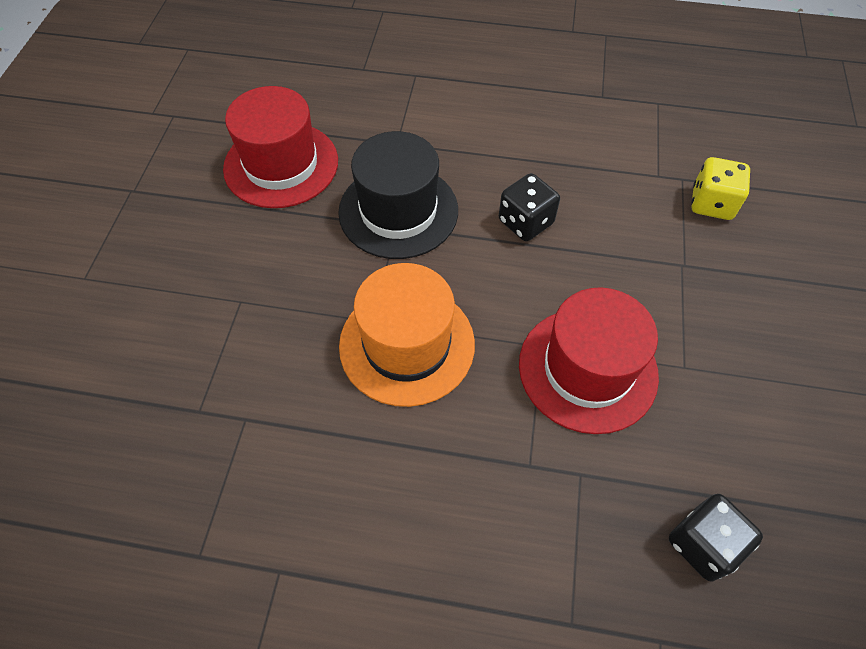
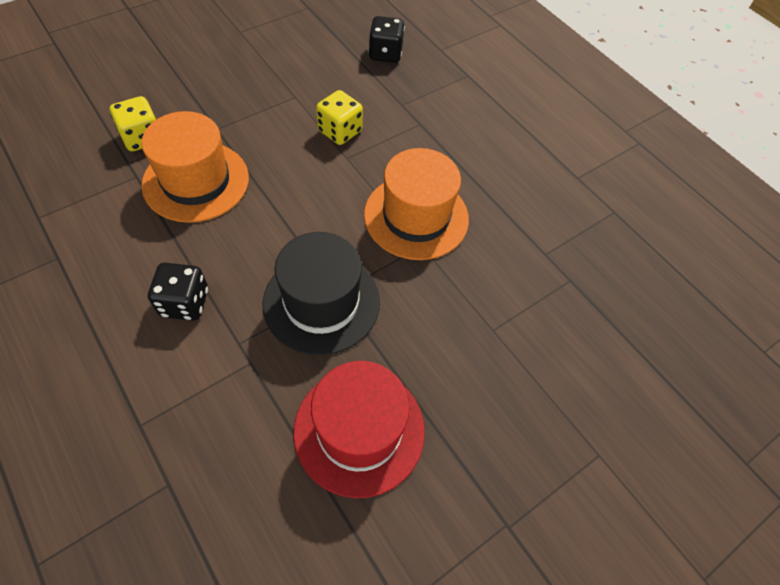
camera: 140 degrees left, 0 degrees up
(525, 222) = (256, 221): black dice -> black dice (185, 303)
(587, 369) = (340, 131): red hat -> yellow dice
(615, 210) = (196, 181): none -> orange hat

